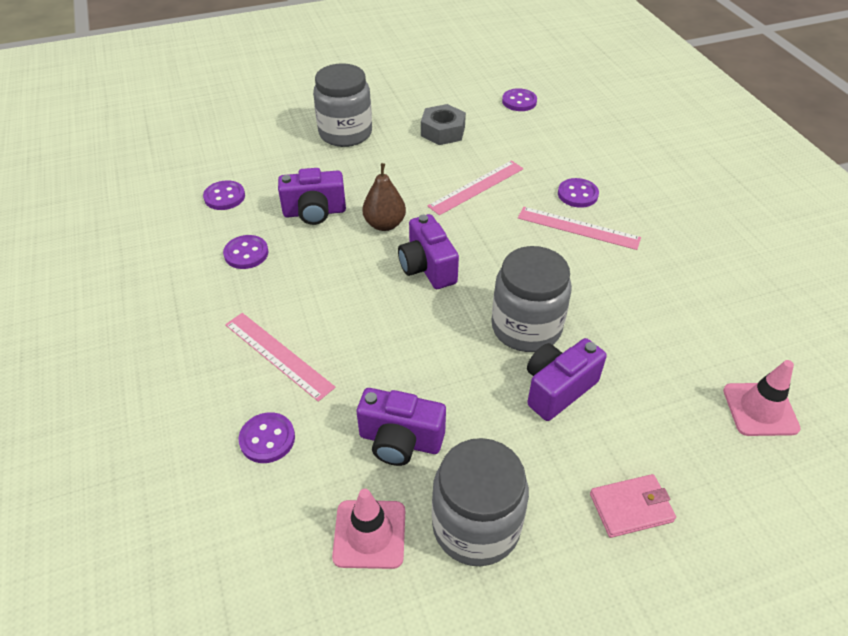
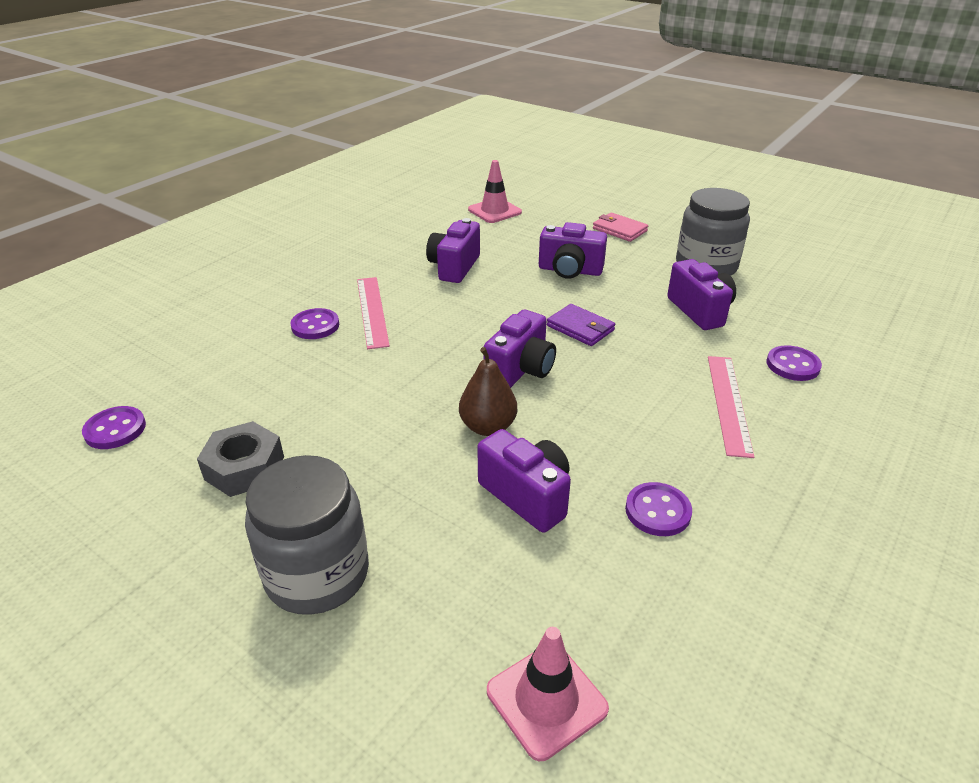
camera: 125 degrees left, 10 degrees down
(224, 197) = (596, 617): purple button -> none
(369, 534) = (770, 295): pink traffic cone -> pink traffic cone (546, 700)
(450, 333) = (580, 328): none -> purple wallet
(476, 187) = (356, 390): pink ruler -> none
(526, 327) = (529, 298): grey jar -> none
(625, 307) = (454, 267): none -> purple camera

